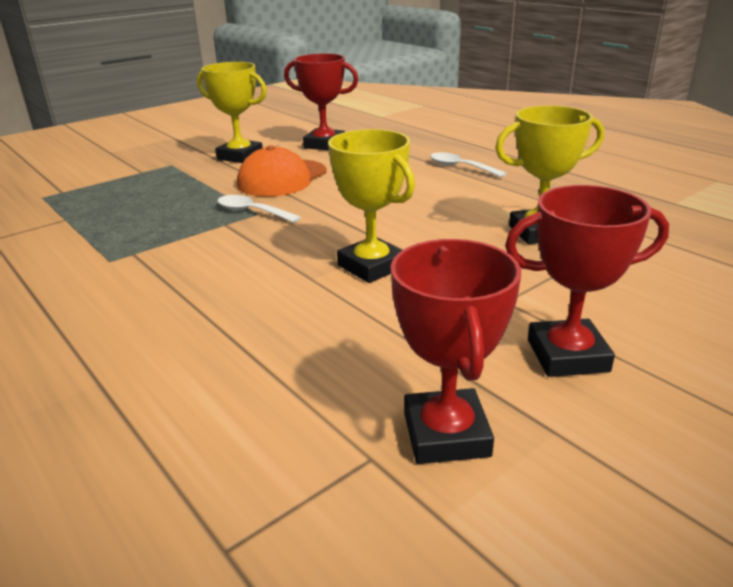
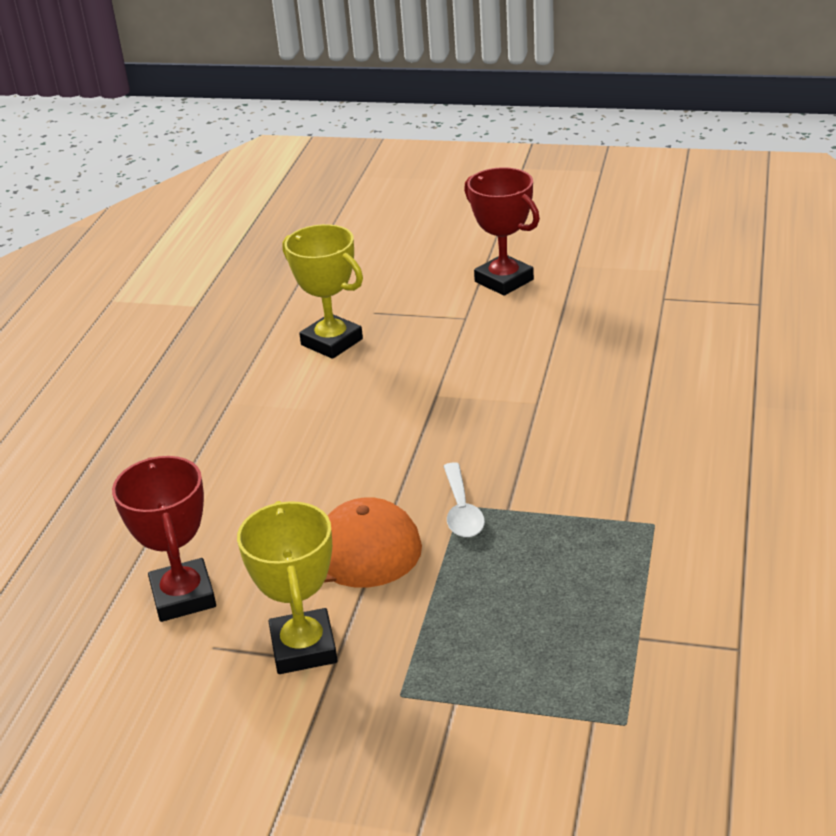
camera: 125 degrees left, 5 degrees up
(371, 266) = (484, 386): yellow trophy -> none
(446, 434) = (619, 288): red trophy -> none
(460, 167) = (191, 443): white spoon -> none

